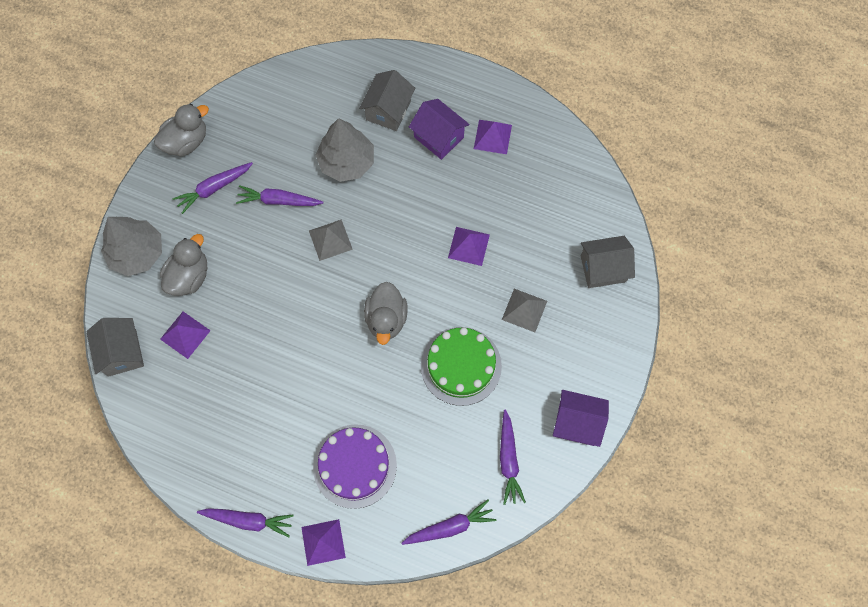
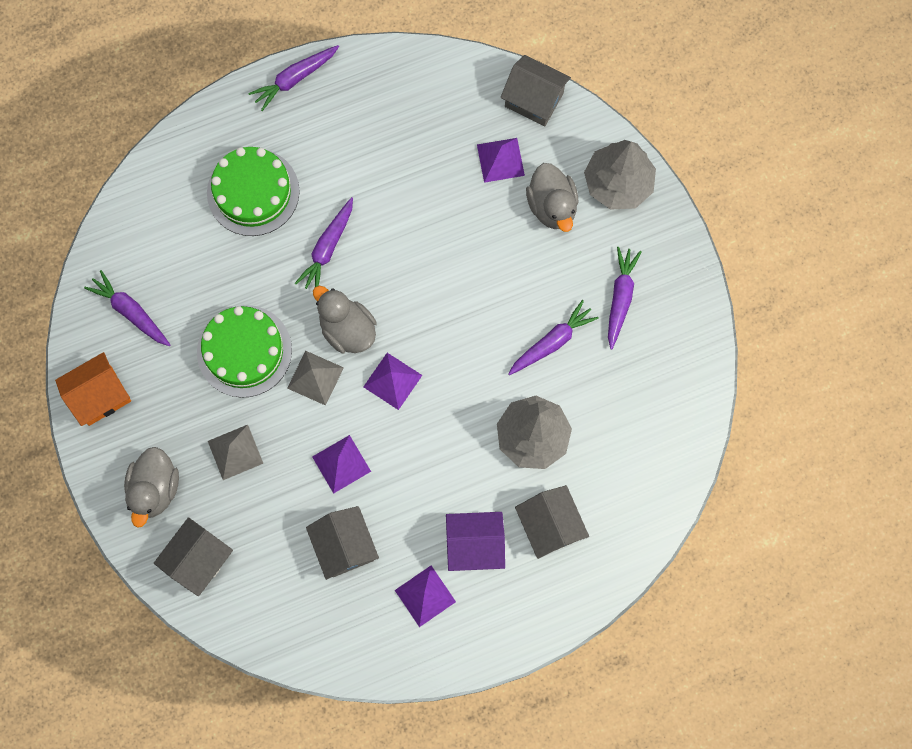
camera: 135 degrees right, 5 degrees up
(186, 142) = (694, 315): grey duck -> grey duck (155, 489)
(323, 542) = (221, 117): purple pyramid -> purple pyramid (392, 381)
(330, 240) = (469, 351): grey pyramid -> grey pyramid (315, 377)
(354, 466) = (253, 192): purple cake -> green cake
(450, 527) = (131, 218): purple carrot -> purple carrot (328, 248)
(511, 201) = (344, 546): none -> grey house
(576, 423) = (100, 395): purple house -> orange house

